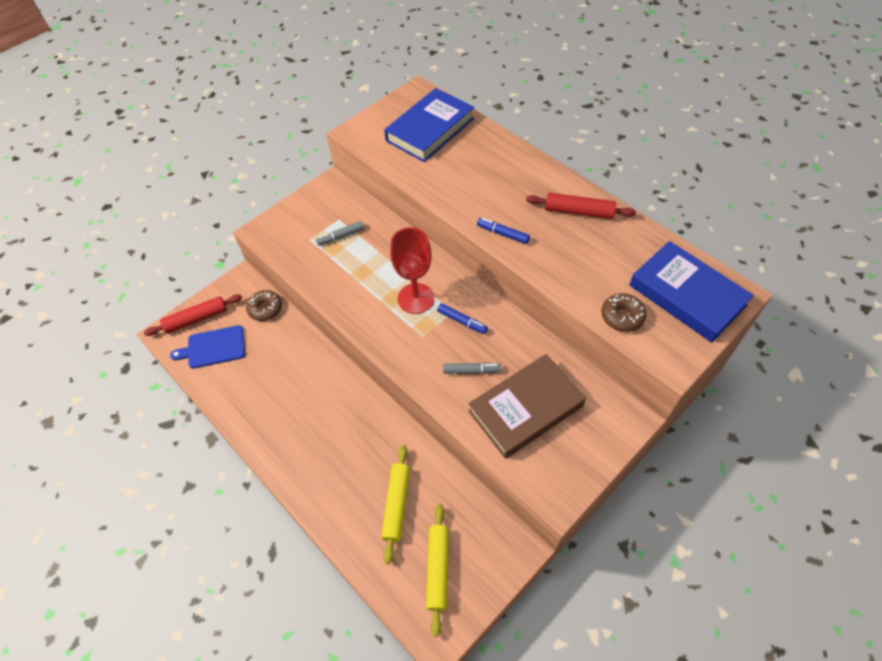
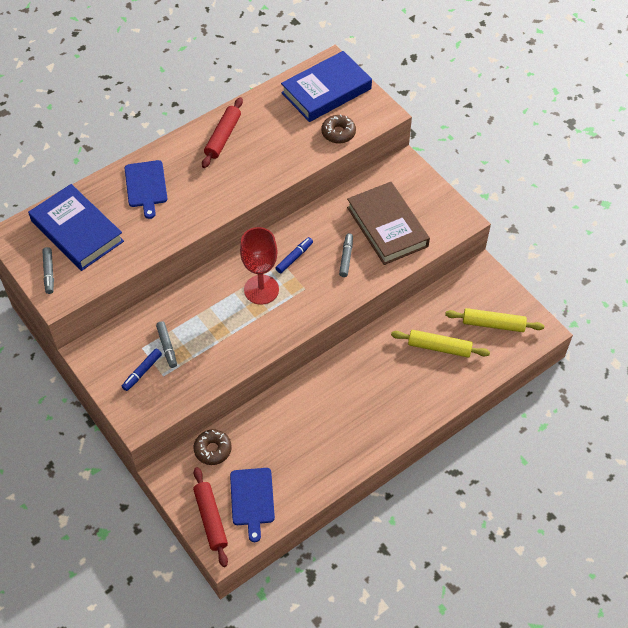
camera: 85 degrees left, 0 degrees up
(381, 122) = (49, 273): none -> grey marker
(495, 165) = (146, 186): none -> blue cutting board
(503, 234) = (234, 193): blue marker -> blue marker (142, 372)

